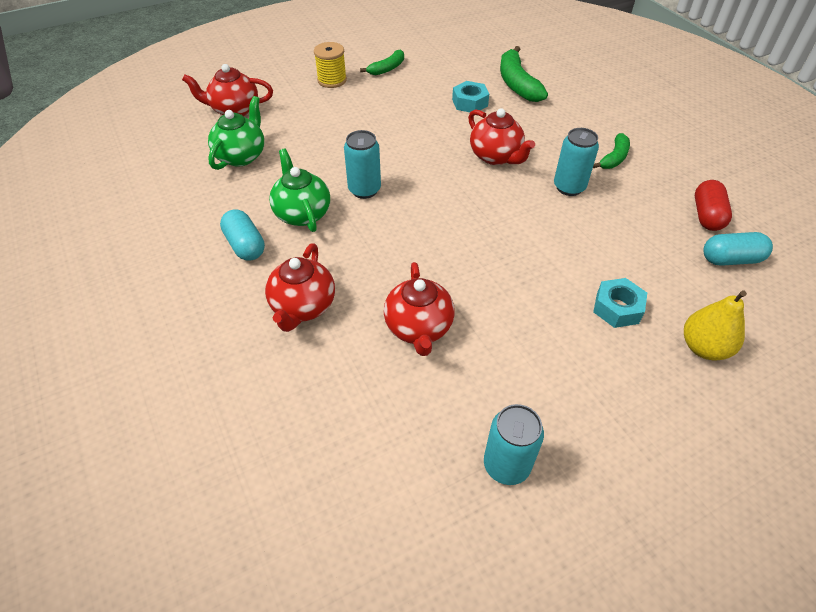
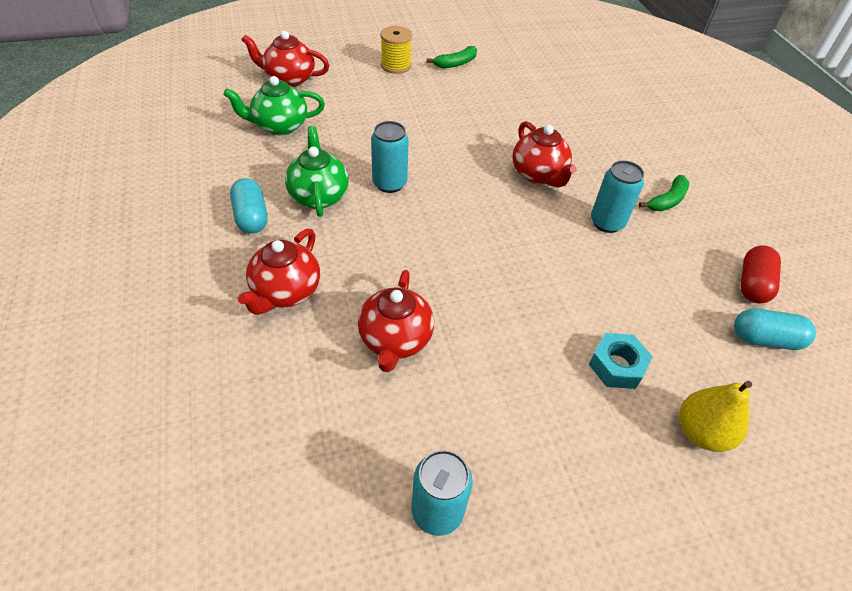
camera: 10 degrees right, 0 degrees up
(241, 156) = (279, 126): green teapot -> green teapot turned 135 degrees counterclockwise
(469, 103) = (529, 113): turquoise nut -> none
(517, 84) = (587, 102): green banana -> none

